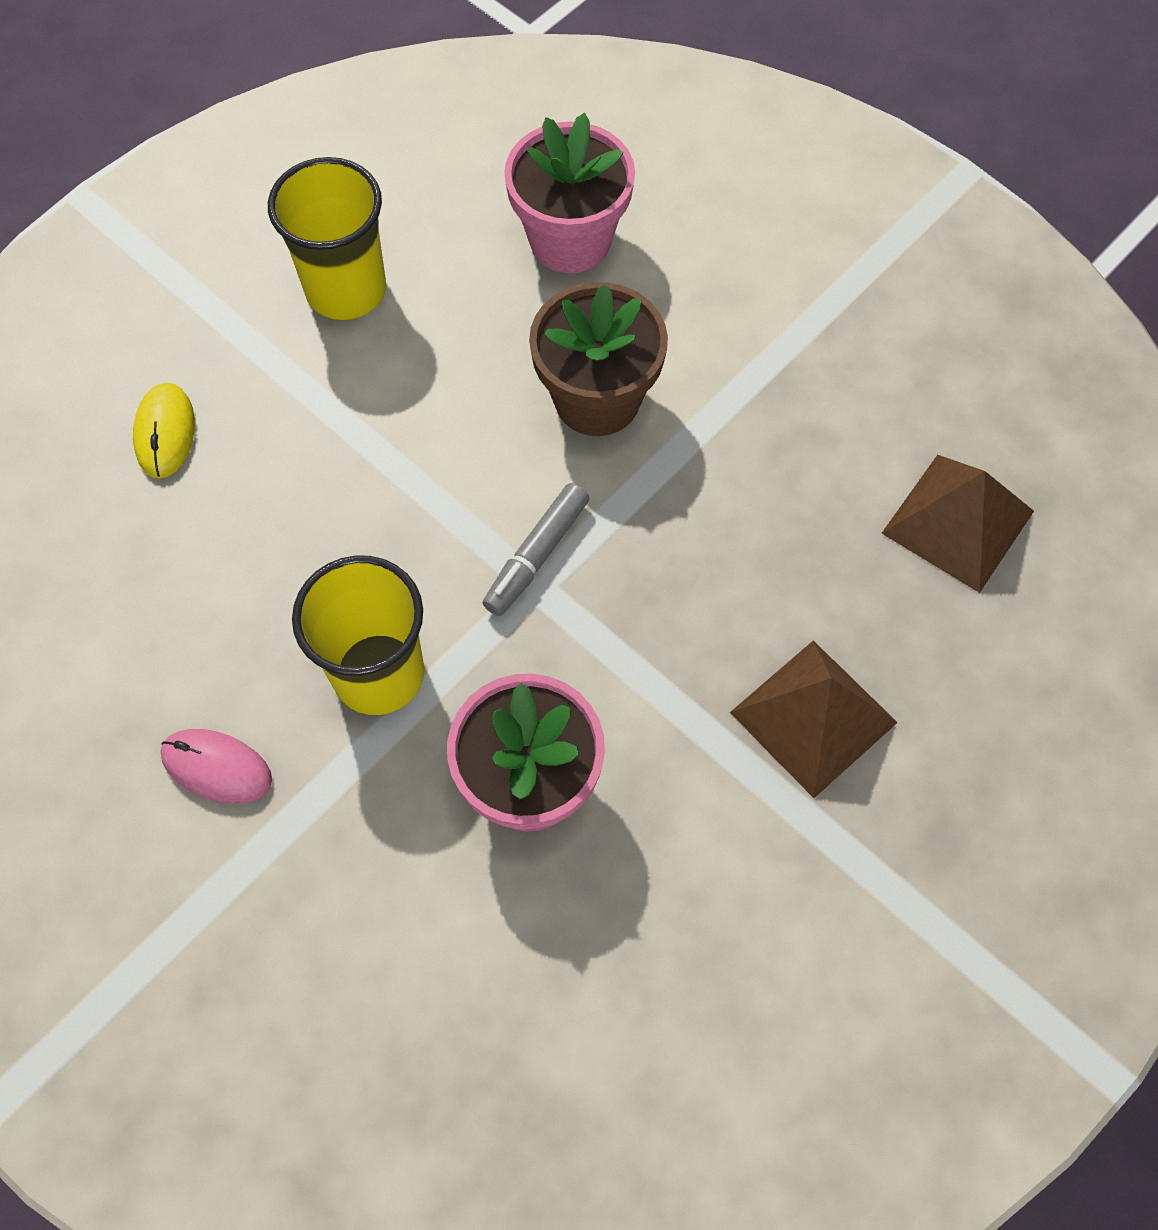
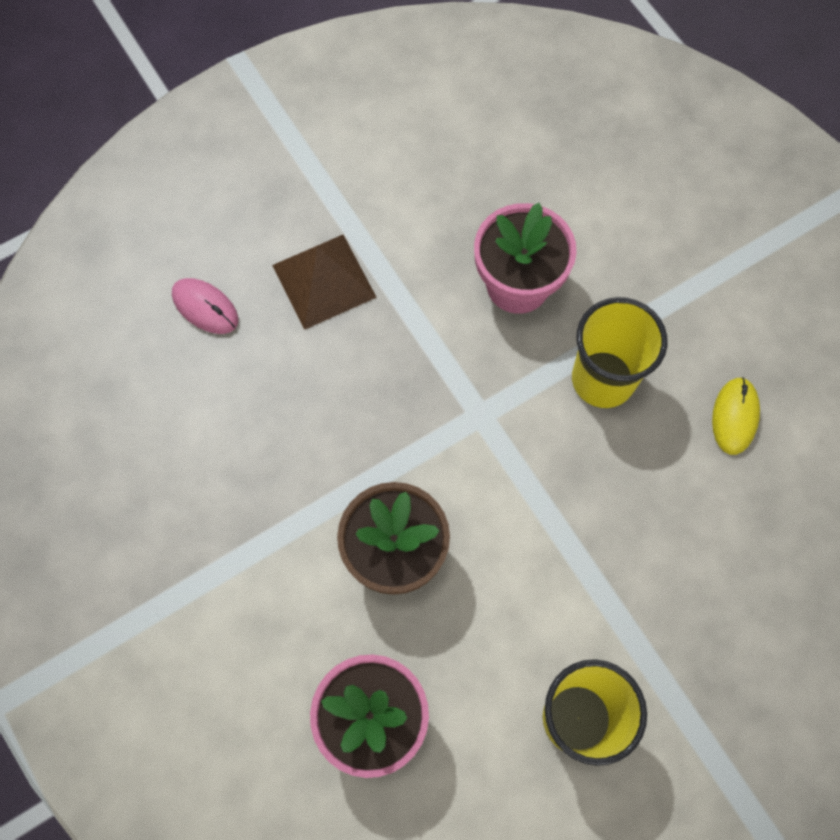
camera: 165 degrees left, 5 degrees up
(165, 432) = (741, 613): yellow mouse -> yellow mouse (734, 416)
(217, 767) = (719, 344): pink mouse -> pink mouse (205, 307)
(536, 555) = (475, 437): grey marker -> none
(958, 522) = (169, 386): brown pyramid -> none

